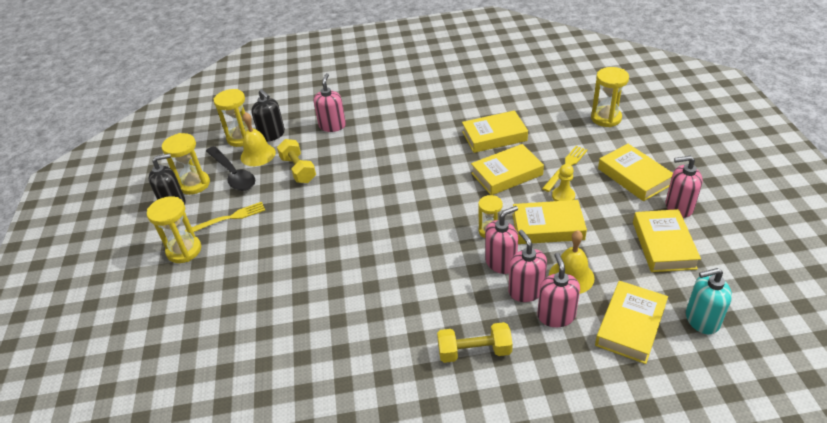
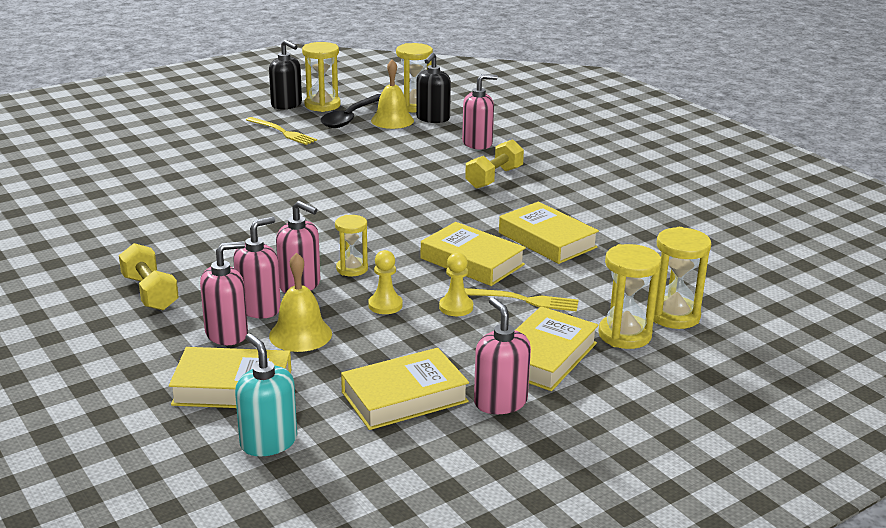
camera: 60 degrees right, 15 degrees down
(184, 250) = (225, 125): yellow hourglass -> yellow hourglass (624, 335)
(298, 170) = (383, 144): yellow dumbbell -> yellow dumbbell (494, 178)
(548, 227) = (385, 305): yellow book -> yellow pawn

